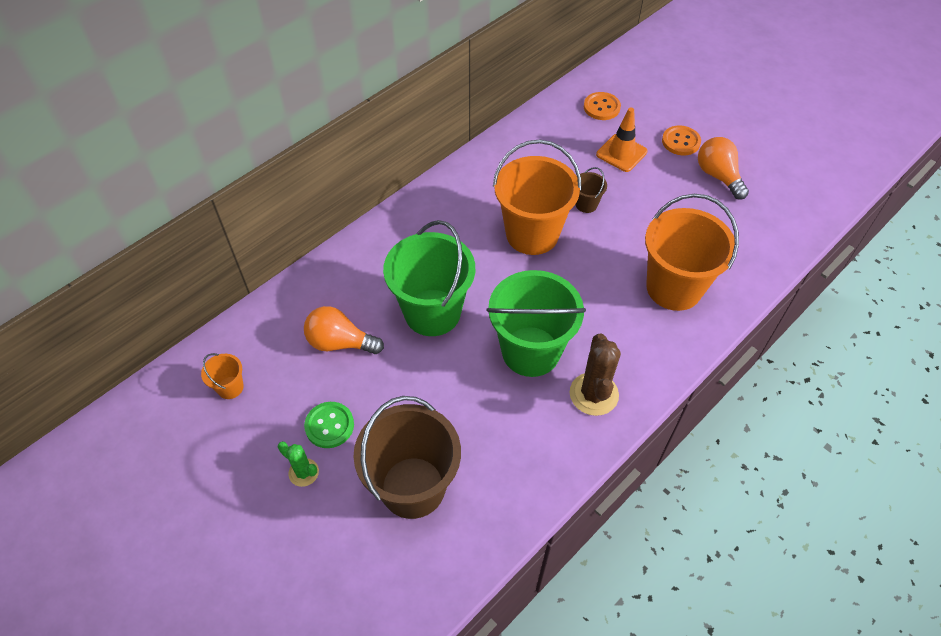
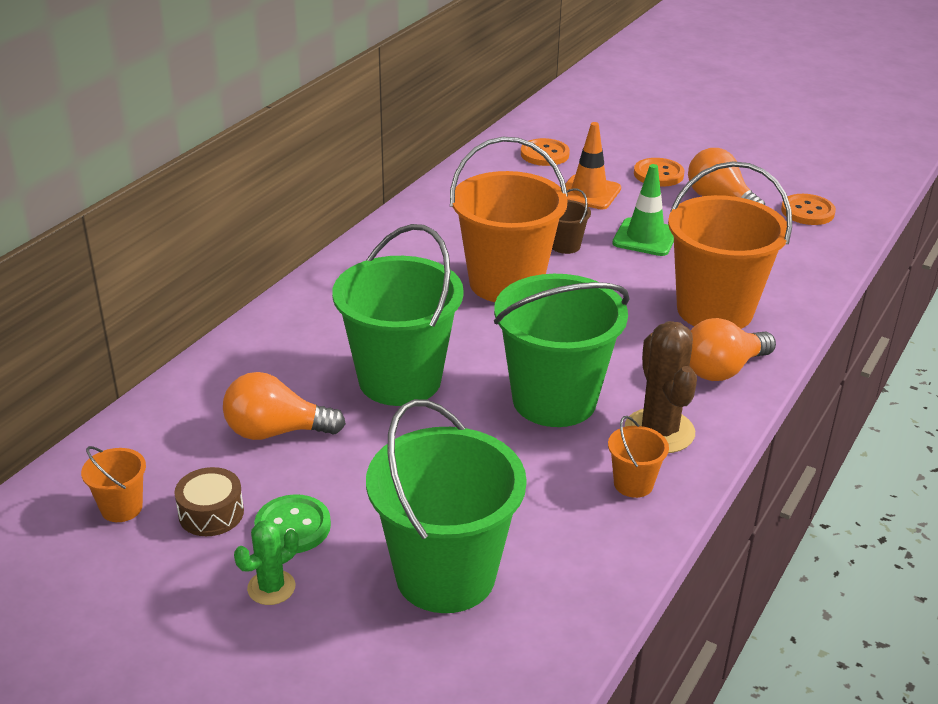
camera: 15 degrees left, 20 degrees down
(282, 404) = (211, 513): none -> brown drum
(303, 472) = (271, 587): green cactus -> green cactus turned 60 degrees counterclockwise
(413, 487) = (445, 575): brown bucket -> green bucket
(559, 437) = (633, 484): none -> orange bucket
(648, 206) = (645, 237): none -> green traffic cone
(659, 346) = (723, 370): none -> orange light bulb
(782, 199) = (807, 211): none -> orange button

